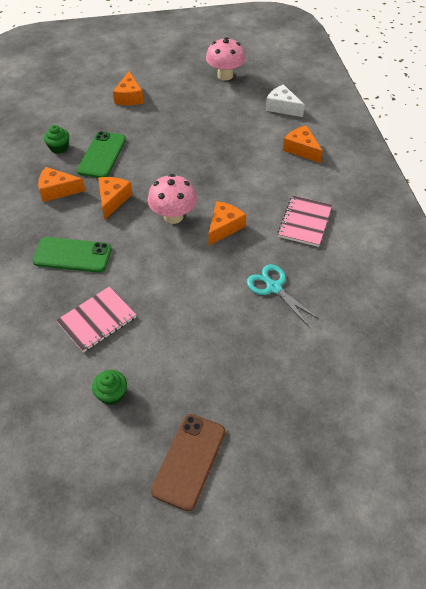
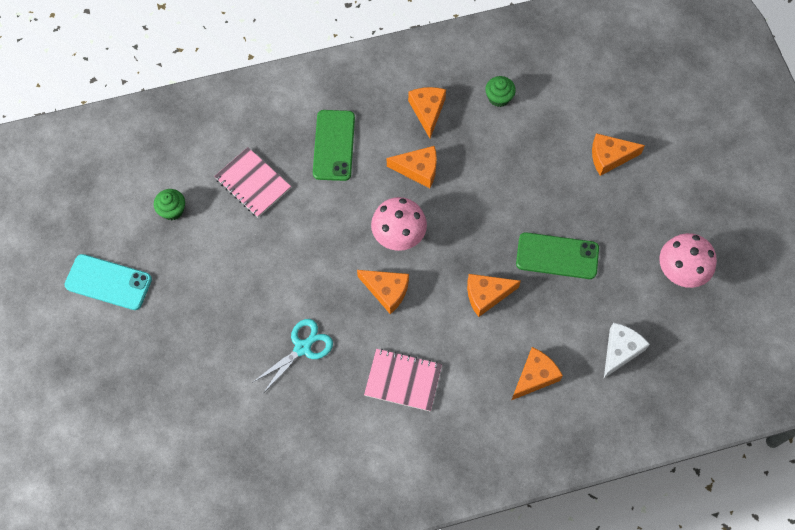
camera: 85 degrees right, 15 degrees up
(102, 155) = (492, 145): green phone -> green phone (557, 256)
(189, 461) = (108, 282): brown phone -> turquoise phone
(234, 169) = (486, 295): none -> orange cheese

